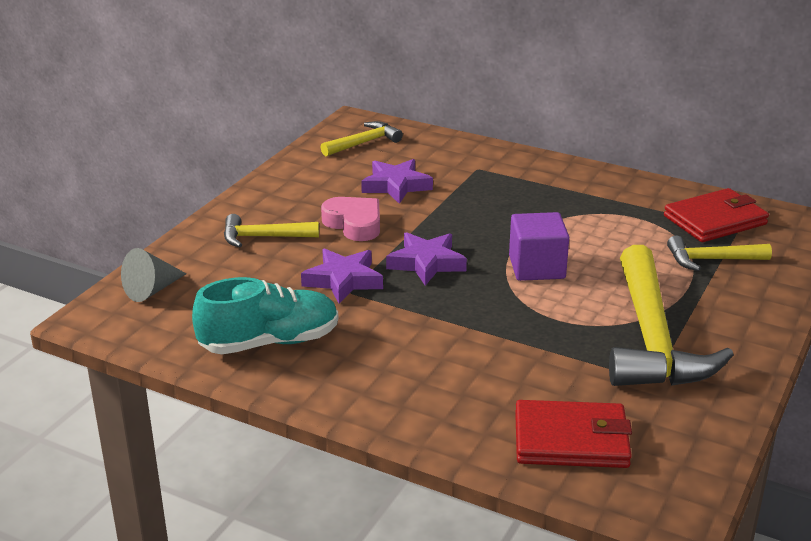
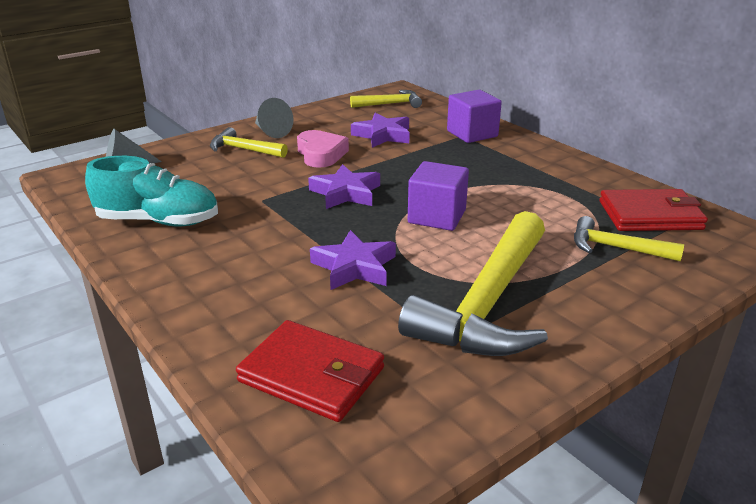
camera: 25 degrees right, 0 degrees up
(269, 208) = (271, 132): none -> grey cone
(343, 280) = (266, 191): purple star -> purple star (354, 267)
(485, 164) = (472, 134): none -> purple cube

